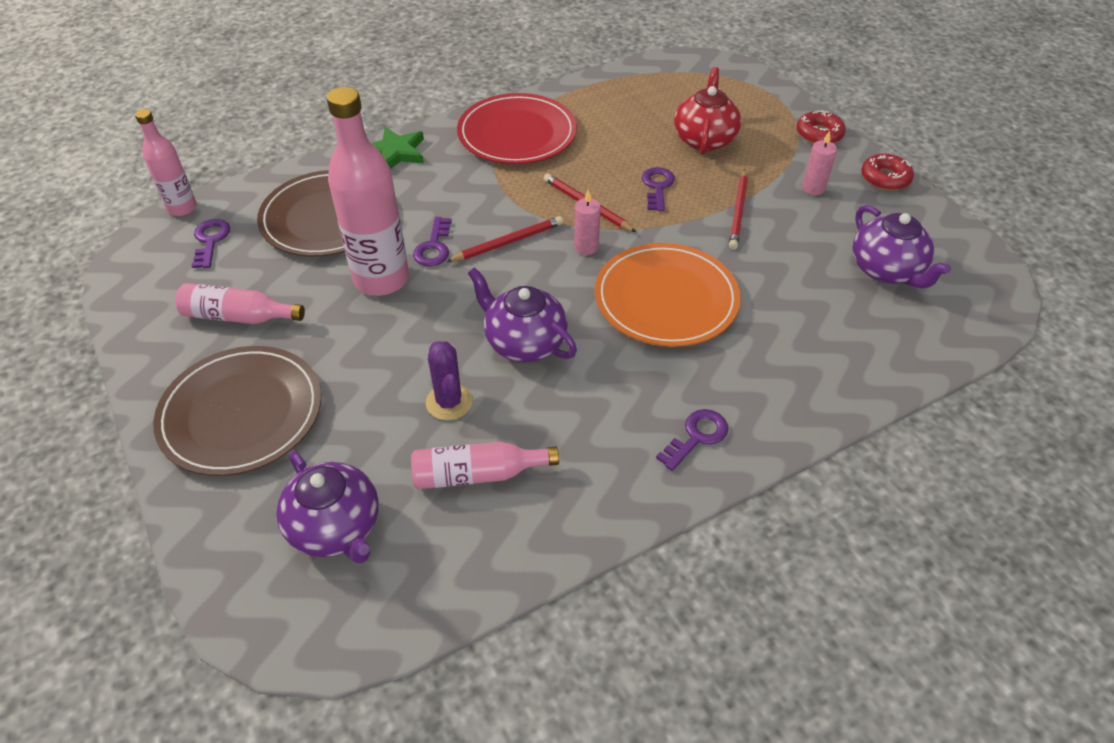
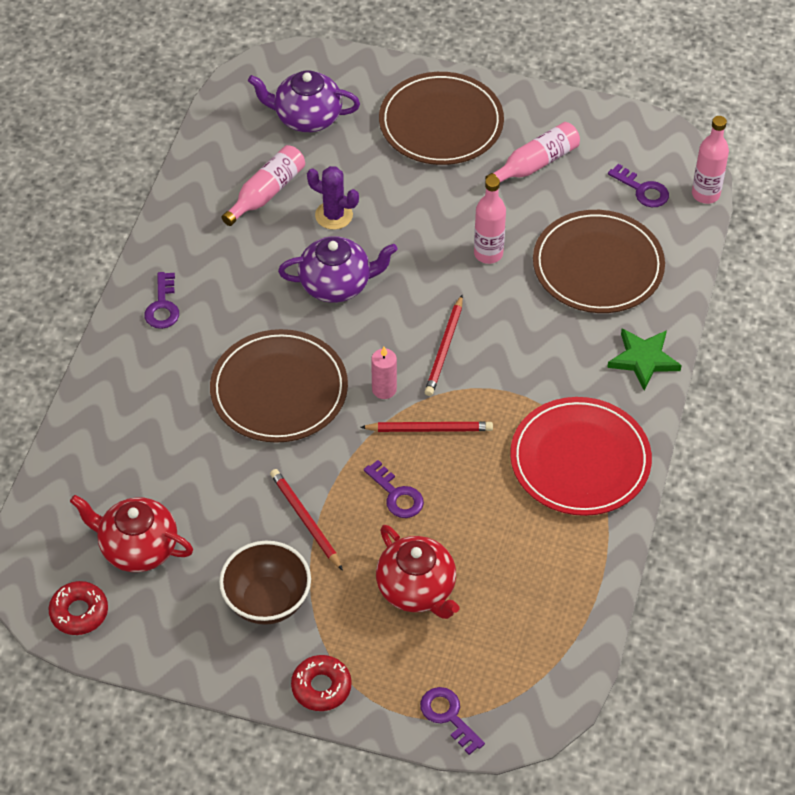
camera: 135 degrees right, 5 degrees up
(381, 279) = (488, 253): pink bottle -> pink bottle, size x0.57
(434, 247) = (490, 303): purple key -> purple key (448, 716)
(666, 299) = (279, 390): orange plate -> brown plate
(813, 188) = (267, 601): pink candle -> brown bowl
(885, 178) = (214, 668): red donut -> red donut (79, 612)
(886, 270) = (137, 548): purple teapot -> red teapot

